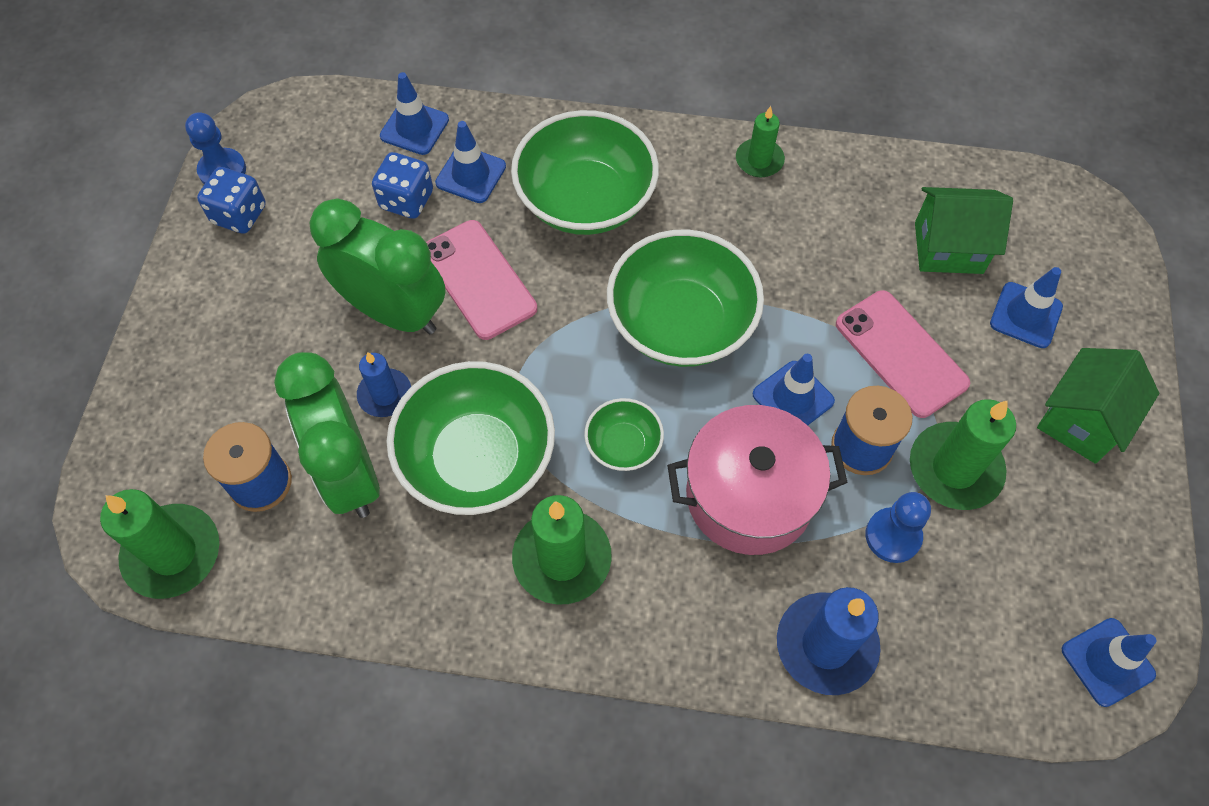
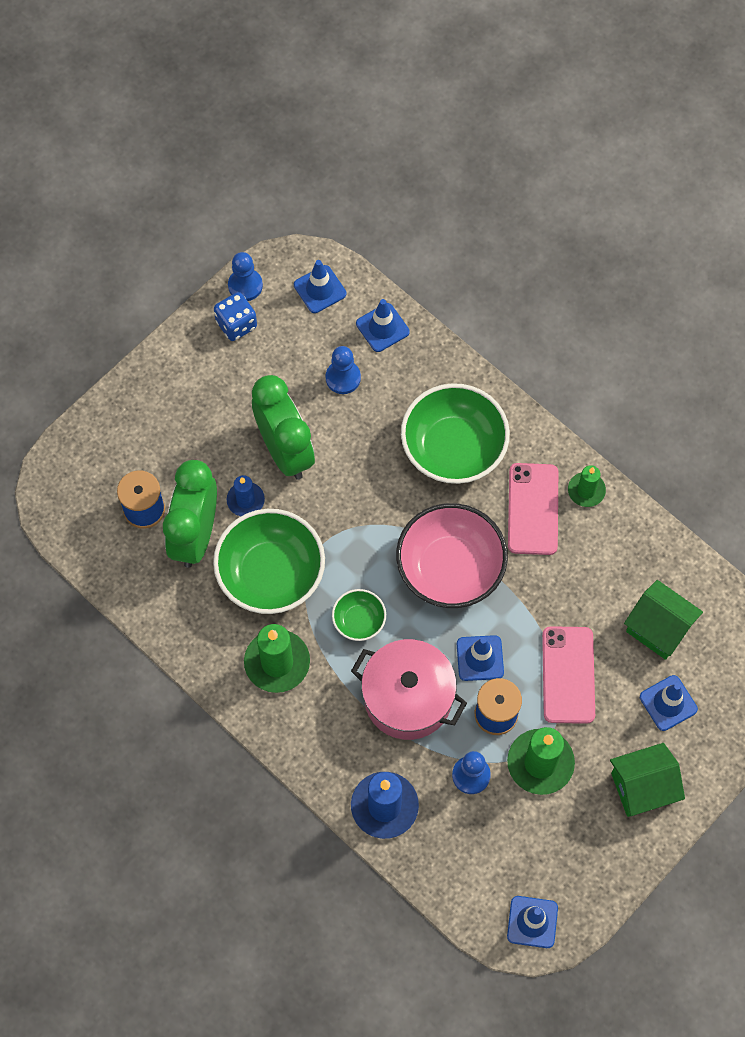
camera: 35 degrees right, 5 degrees up
(172, 553) = (74, 520): green candle -> none
(407, 200) = (343, 378): blue dice -> blue pawn
(471, 175) = (394, 384): blue traffic cone -> blue traffic cone (320, 289)
(479, 279) = (349, 461): pink phone -> pink phone (533, 509)
(681, 323) = (450, 568): green bowl -> pink bowl

